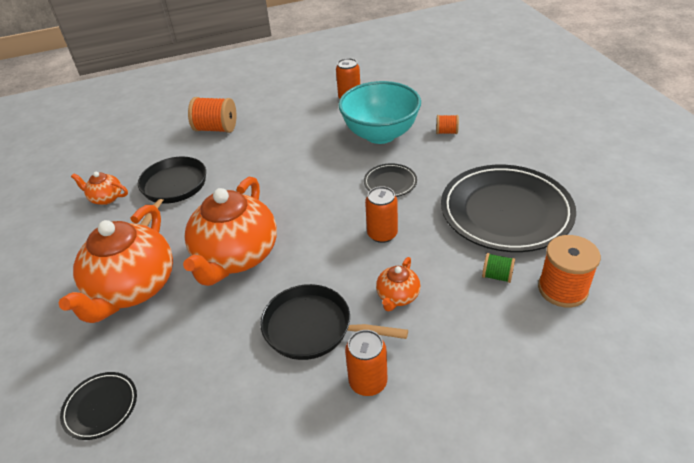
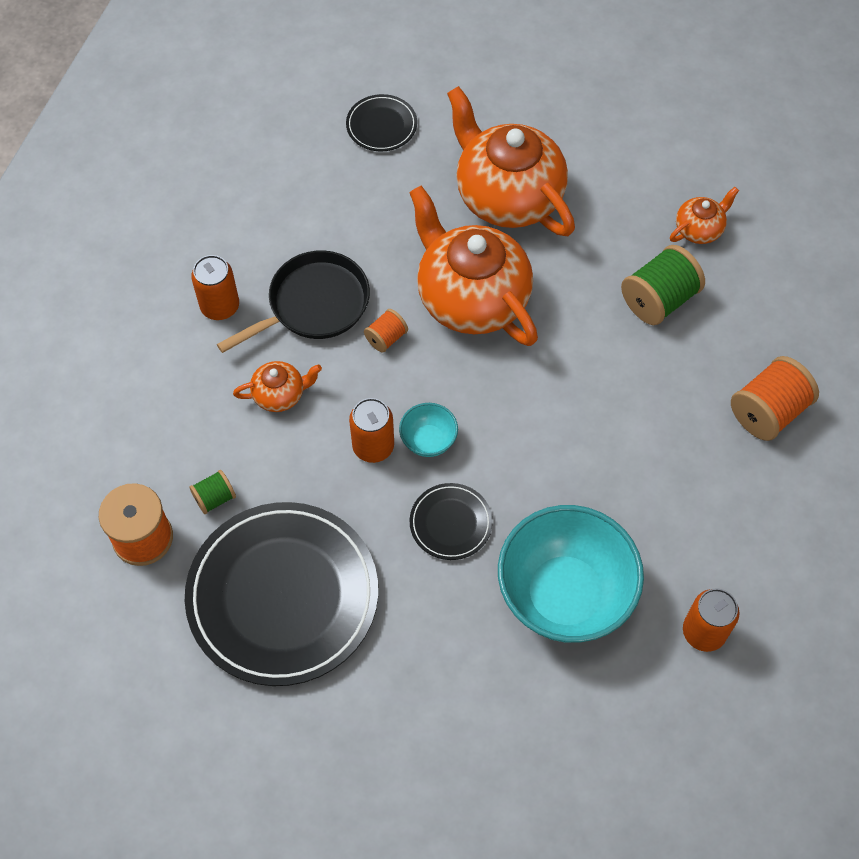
camera: 125 degrees right, 20 degrees up
(173, 188) = (658, 300): black pan -> green spool
(353, 216) = (428, 440): none -> turquoise bowl
(397, 296) = (280, 394): orange teapot -> orange teapot turned 105 degrees clockwise
(446, 132) = (490, 681): orange spool -> orange spool (386, 338)

